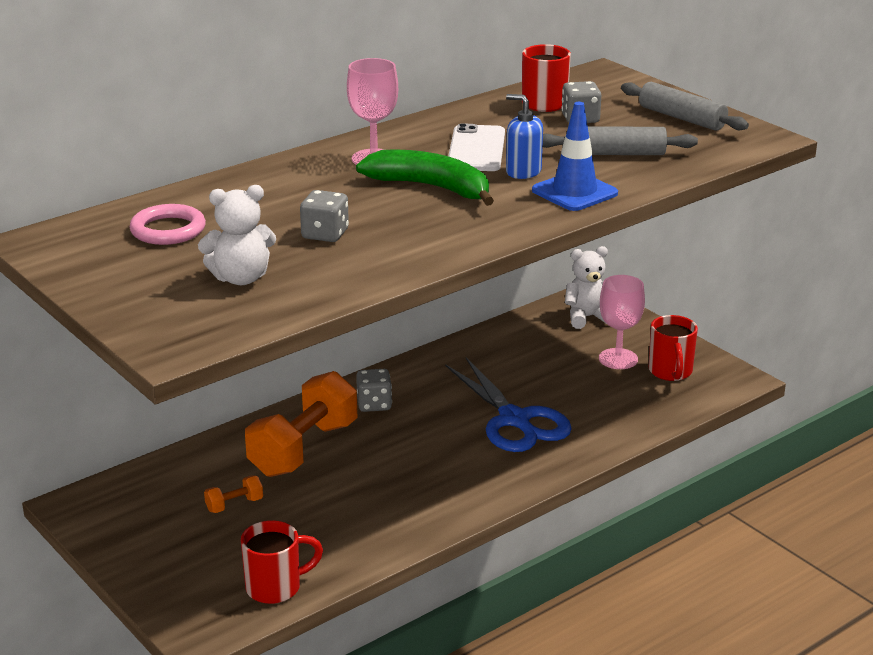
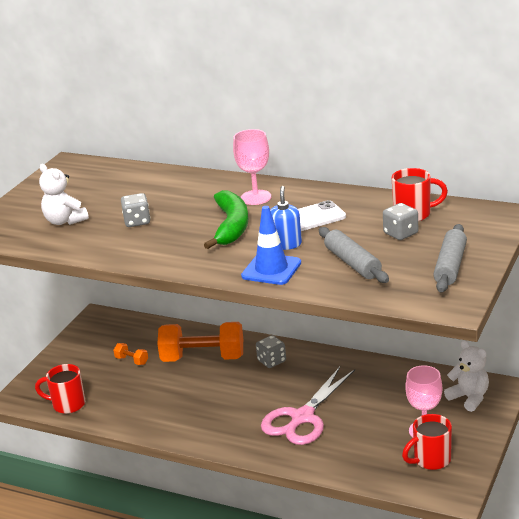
camera: 65 degrees right, 0 degrees up
(168, 230) = (106, 184): pink ring -> none
(275, 588) = (67, 404): red mug -> red mug turned 150 degrees clockwise
(514, 420) = (302, 417): blue scissors -> pink scissors

